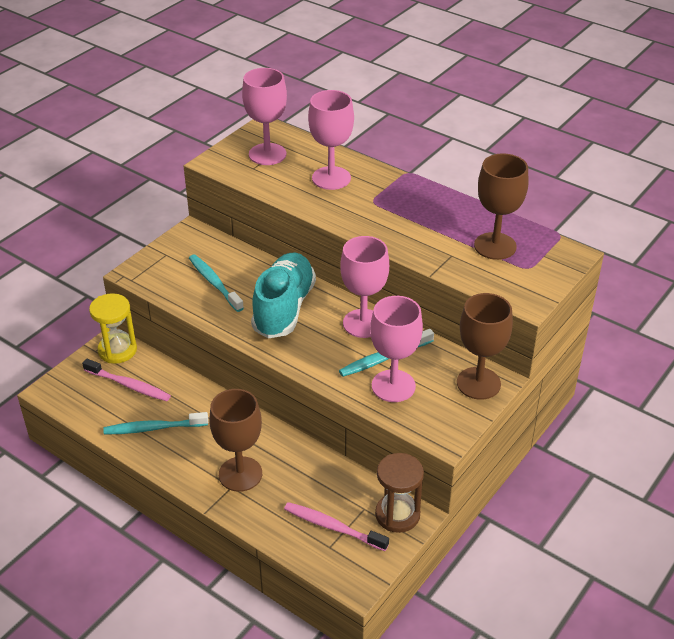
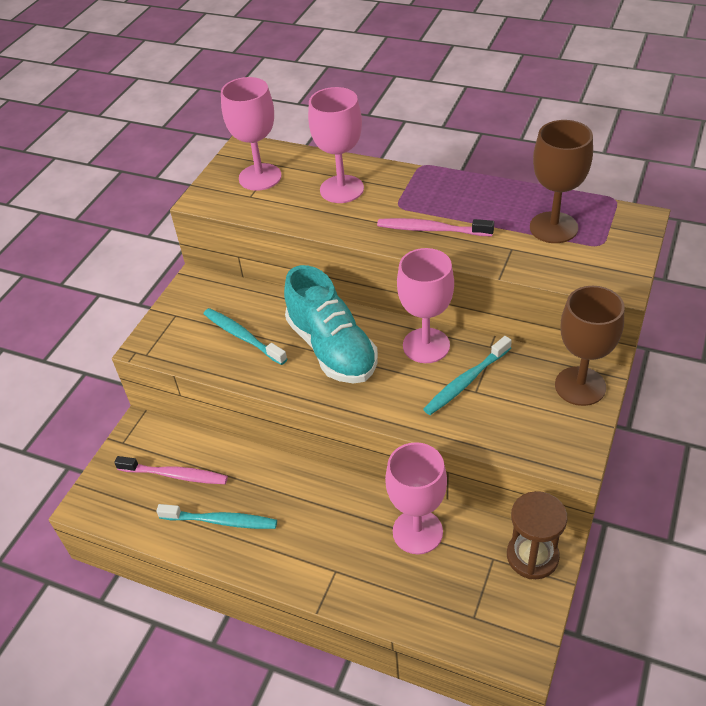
camera: 10 degrees left, 5 degrees up
(117, 350) = (148, 436): yellow hourglass -> none
(153, 428) = (221, 521): turquoise toothbrush -> turquoise toothbrush turned 150 degrees counterclockwise
(240, 474) = (340, 552): brown goblet -> none
(284, 308) = (332, 348): turquoise shoe -> turquoise shoe turned 150 degrees clockwise
(333, 527) = (468, 591): pink toothbrush -> pink toothbrush (431, 230)
(393, 386) = (490, 412): pink goblet -> pink goblet (417, 532)

